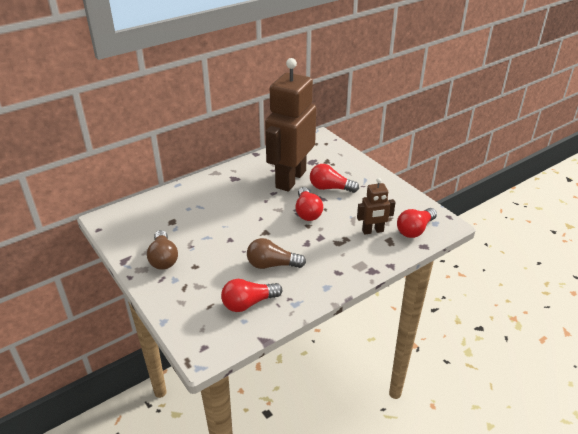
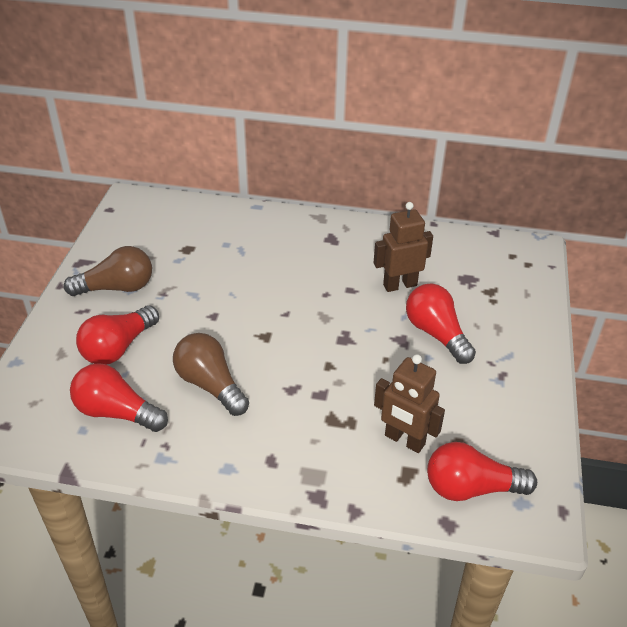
camera: 45 degrees right, 5 degrees up
(163, 258) = (117, 288): brown light bulb -> brown light bulb turned 135 degrees counterclockwise
(290, 179) = (400, 285): brown robot -> brown robot, size x0.45
(307, 212) = (355, 346): red light bulb -> red light bulb (118, 347)

